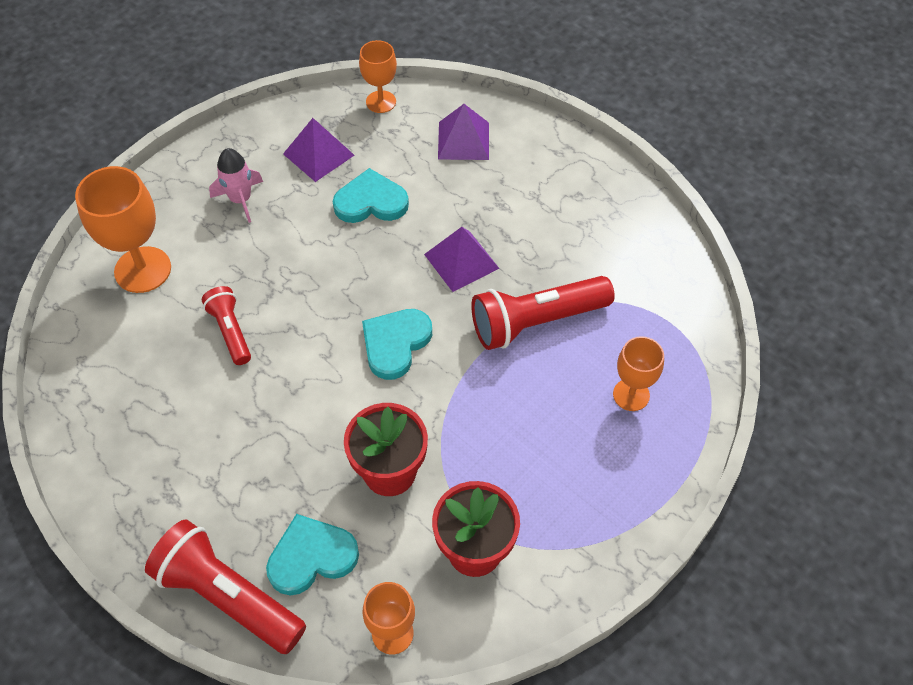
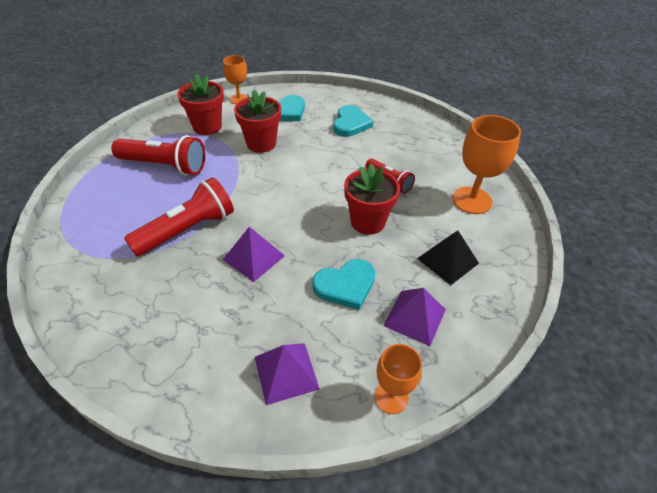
camera: 160 degrees right, 10 degrees down
(228, 596) = (317, 96): red flashlight -> red flashlight (165, 166)
(241, 200) = (448, 261): pink rocket -> black pyramid
(301, 273) = (367, 222): none -> red flower pot
(395, 344) = (282, 197): turquoise heart -> turquoise heart (350, 124)
(631, 395) = (118, 203): orange goblet -> none

